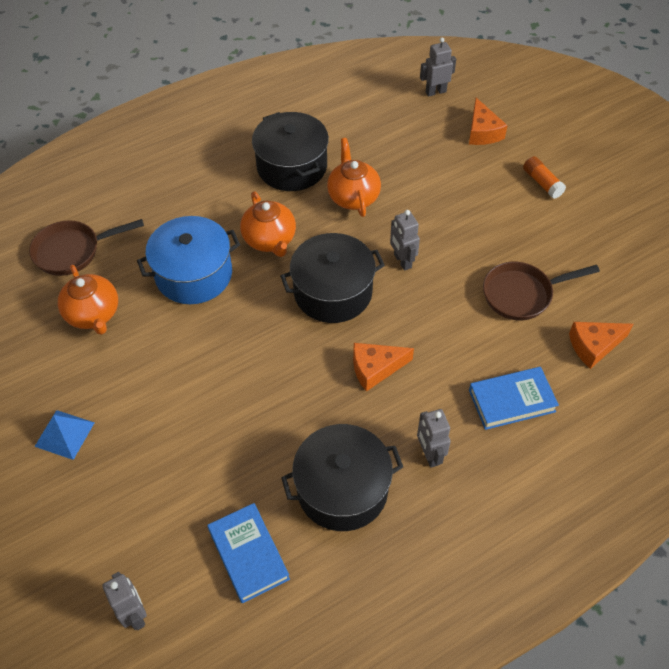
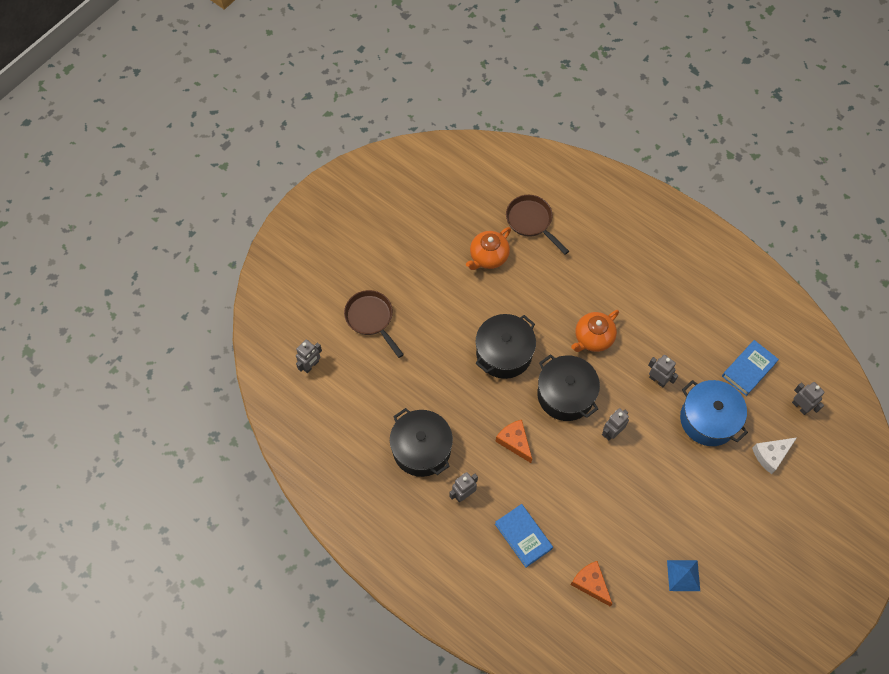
camera: 70 degrees right, 10 degrees up
(64, 434) = (401, 280): blue pyramid -> blue pyramid (683, 575)
(194, 274) = (543, 302): blue pot -> blue pot (708, 419)
(248, 554) = (363, 411): blue book -> blue book (748, 369)
(292, 166) = (668, 328): black pot -> black pot (504, 353)
(353, 197) = (658, 380): orange teapot -> grey robot
(482, 132) = (771, 455): orange cheese -> white cheese
(522, 294) = (617, 523): brown pan -> brown pan (371, 319)
(542, 183) = (735, 514): orange glue stick -> none

